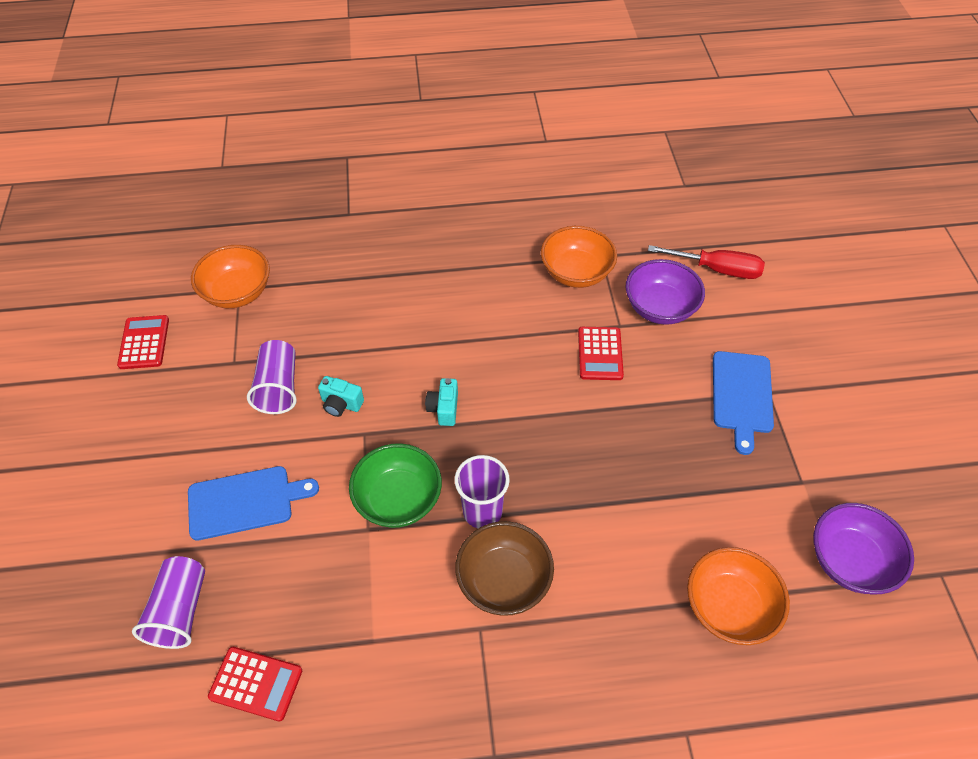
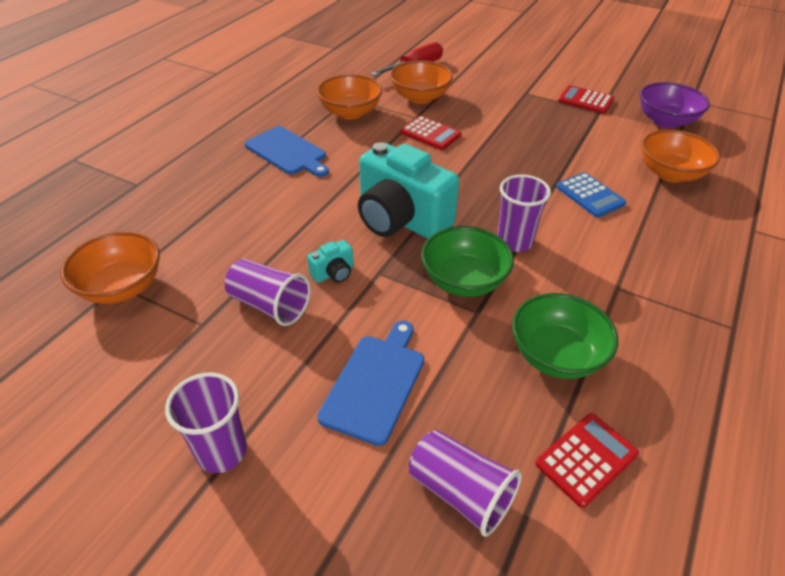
camera: 55 degrees left, 10 degrees down
(137, 450) = (222, 451): none -> purple cup
(144, 342) = (84, 387): red calculator -> red calculator (585, 100)
(354, 614) = (556, 355): none -> green bowl
(444, 409) = (401, 220): turquoise camera -> turquoise camera, size x2.44
(504, 580) = (583, 257): brown bowl -> none
(613, 543) = (590, 195): none -> blue calculator
(660, 308) = (420, 97): purple bowl -> orange bowl
(742, 395) = (519, 102): blue cutting board -> blue cutting board (287, 152)

